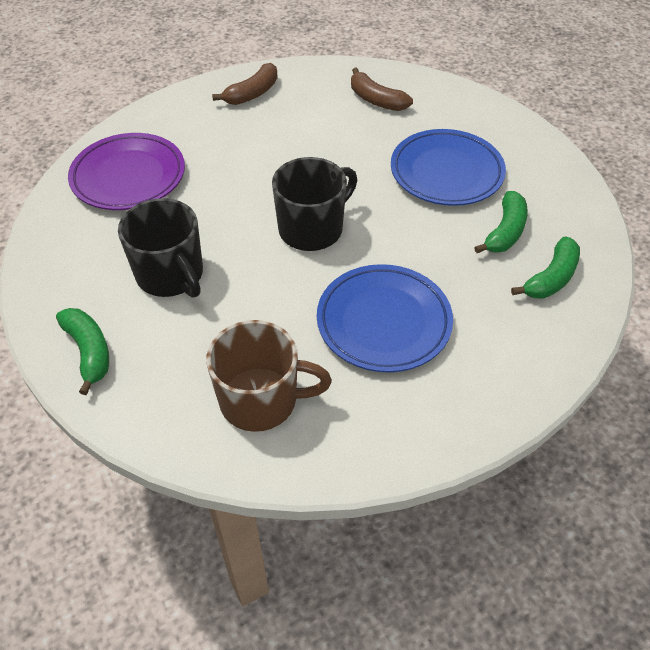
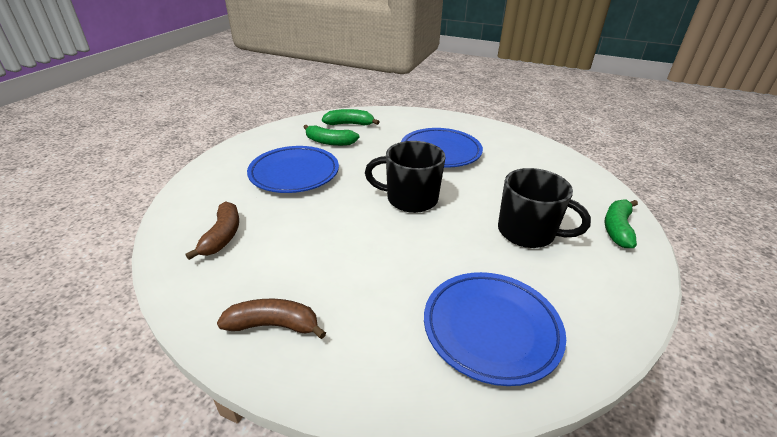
camera: 130 degrees left, 15 degrees down
(128, 177) = (491, 329): purple plate -> blue plate
(171, 275) = (528, 232): black mug -> black mug turned 105 degrees clockwise
(261, 400) = (533, 163): brown mug -> none
(505, 232) = (329, 142): green banana -> green banana turned 150 degrees counterclockwise

